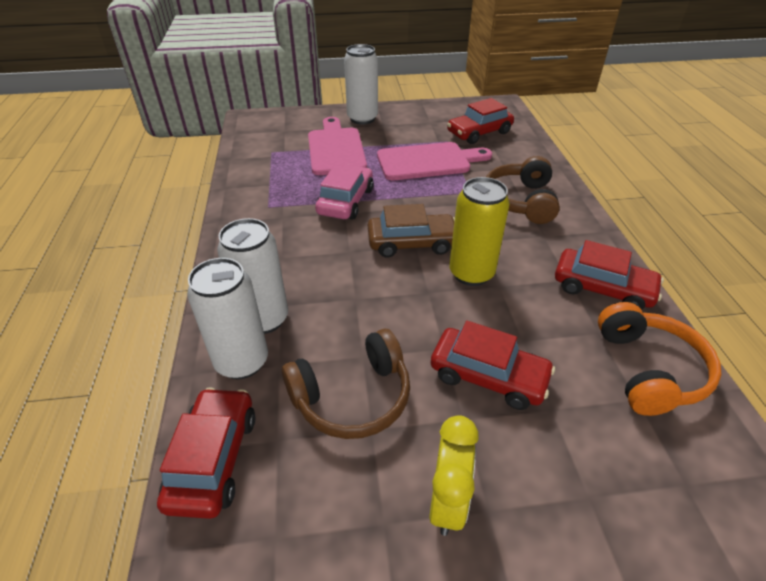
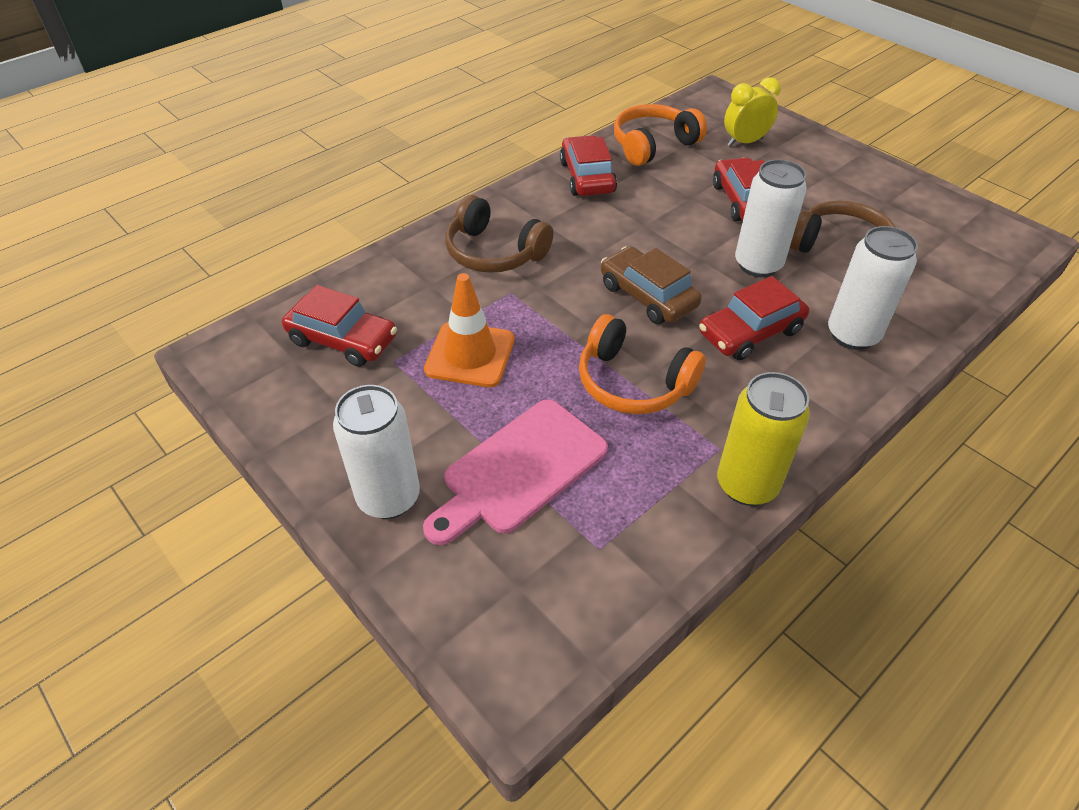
camera: 125 degrees left, 5 degrees up
(213, 459) = (965, 283): red car -> red car (750, 332)
(242, 362) = (899, 319): white can -> white can (758, 265)
(345, 201) = (633, 382): pink car -> orange headphones
(428, 161) = (470, 355): pink cutting board -> orange traffic cone
(448, 502) = (845, 187): yellow clock -> yellow clock (745, 142)
(471, 273) = (647, 244): yellow can -> yellow can (747, 485)
(520, 201) = (494, 252): brown headphones -> brown headphones turned 60 degrees clockwise

